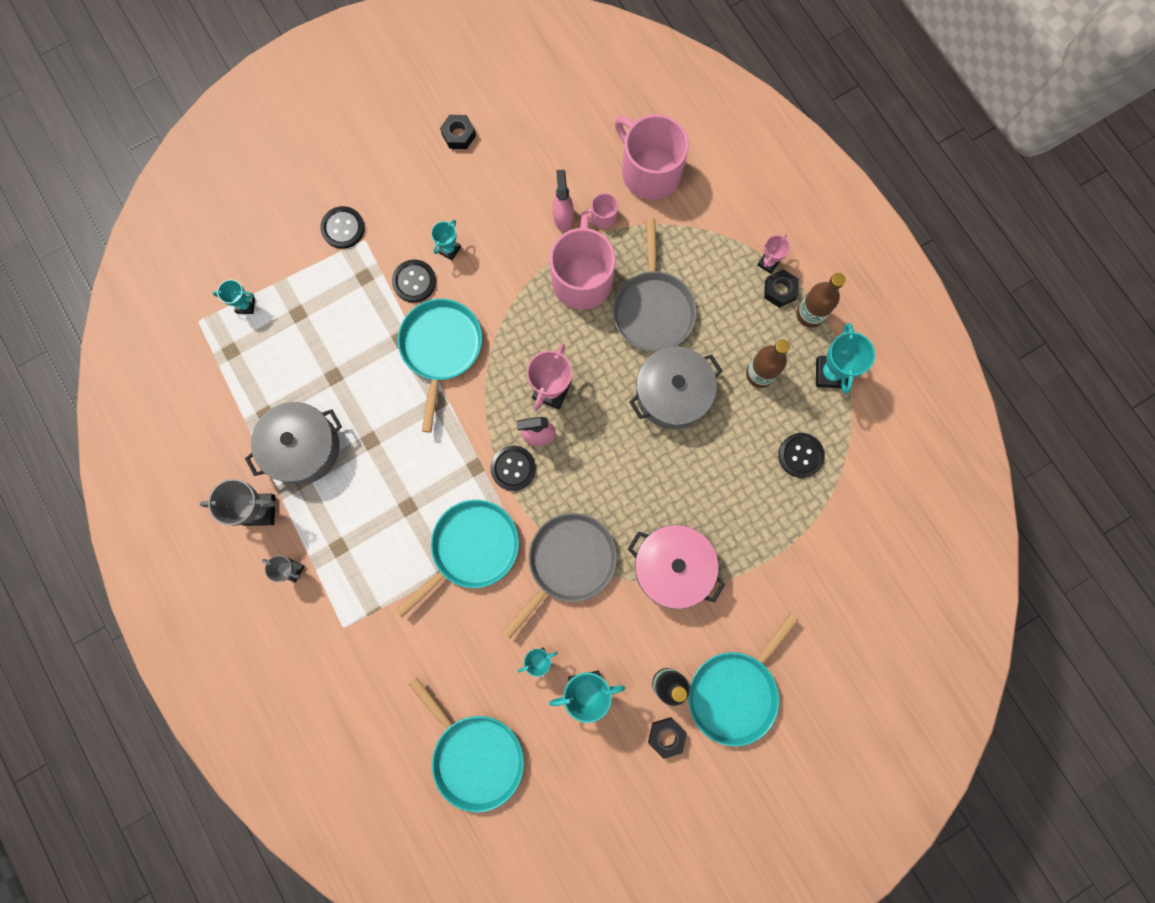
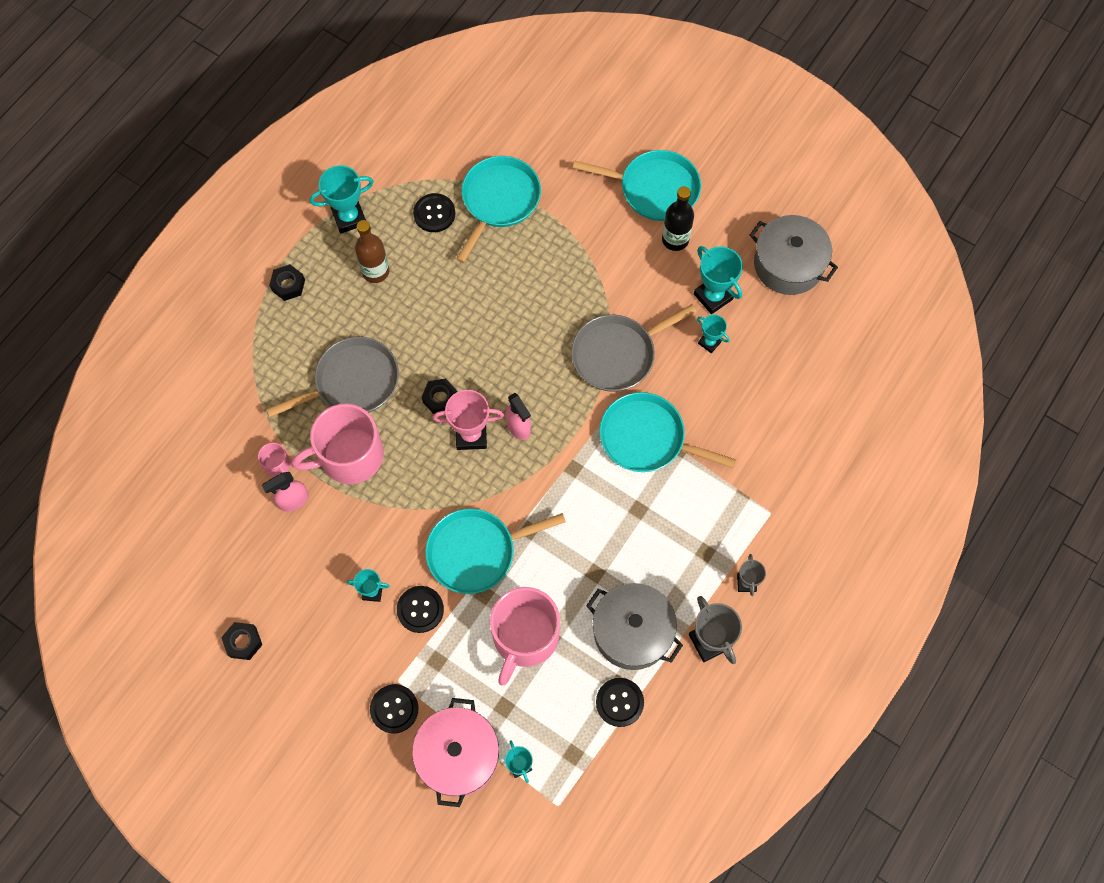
camera: 115 degrees left, 10 degrees down
(475, 755) = (812, 357): turquoise pan -> turquoise pan (499, 200)
(513, 468) = (558, 436): black button -> black button (619, 702)
(568, 562) = (617, 354): grey pan -> grey pan turned 45 degrees counterclockwise
(650, 171) = (212, 442): pink mug -> pink mug (525, 636)
(666, 736) = (716, 224): black nut -> black nut (440, 399)
(672, 394) = (426, 334): grey pot -> grey pot (788, 264)
(672, 567) = (579, 273): pink pot -> pink pot (458, 755)
(768, 263) = (265, 304): pink trophy -> none
(810, 314) = (301, 253): brown bottle -> none

